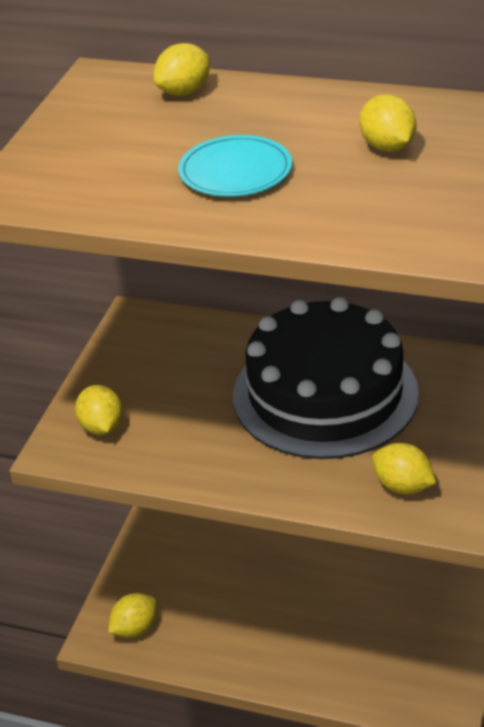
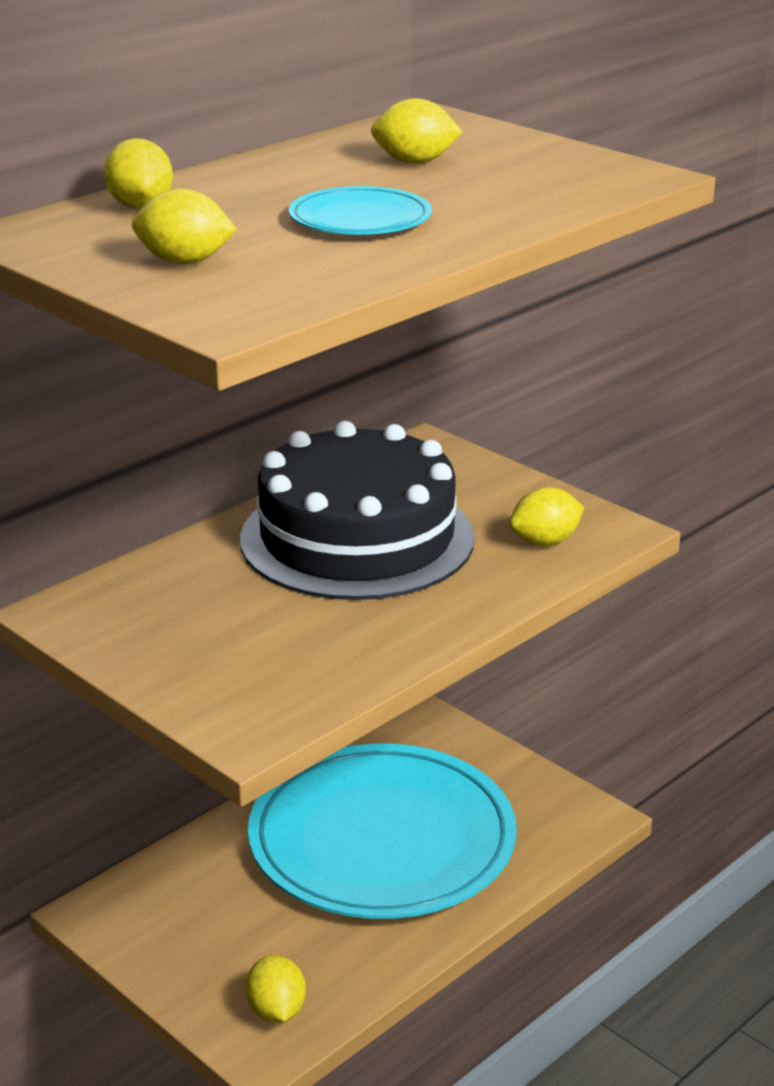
camera: 65 degrees left, 10 degrees down
(101, 427) = (241, 691): yellow lemon -> yellow lemon (184, 262)
(327, 603) = (382, 839): none -> turquoise plate

